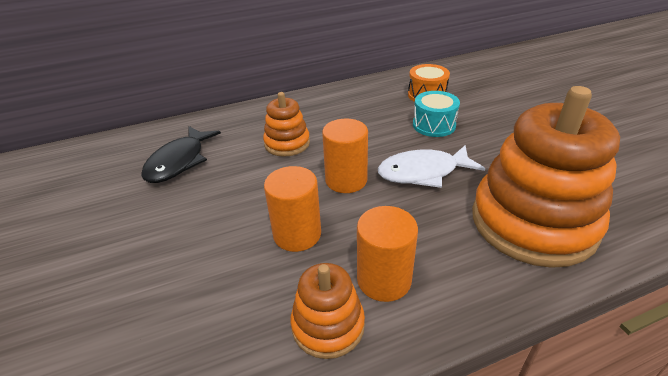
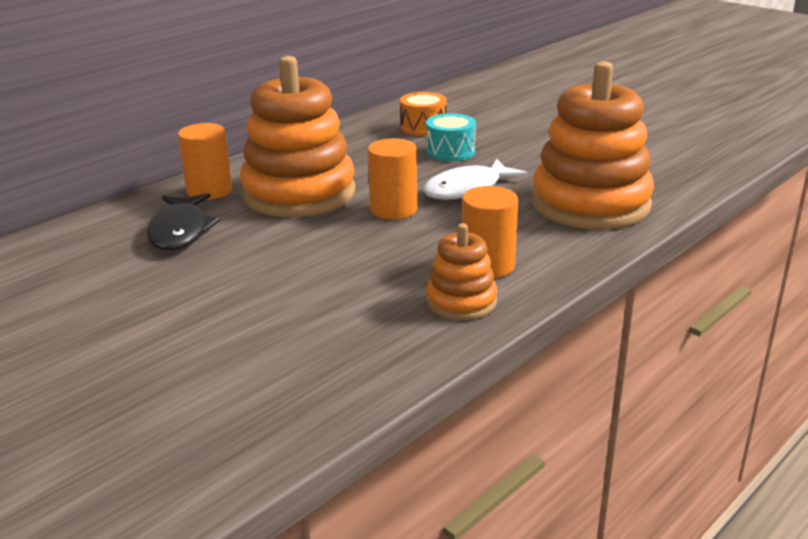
camera: 25 degrees left, 10 degrees down
(287, 143) = (299, 193): orange stacking toy -> orange stacking toy, size x2.02
(297, 234) = (379, 256): orange cylinder -> orange cylinder (209, 191)

